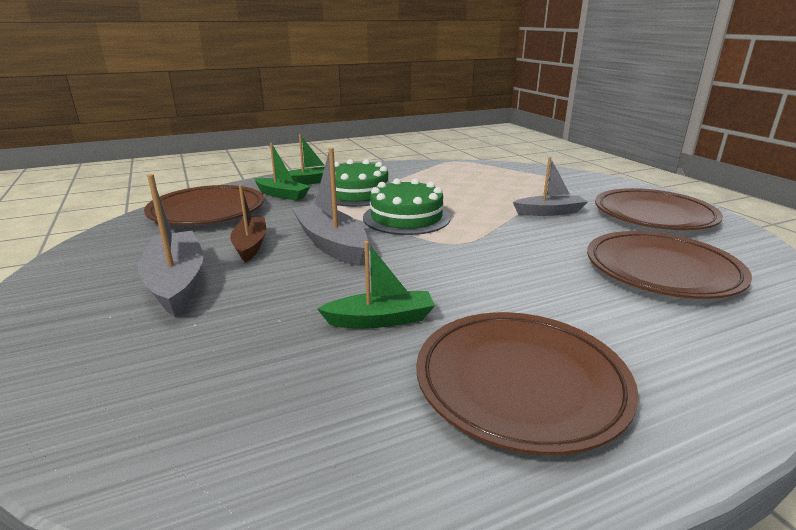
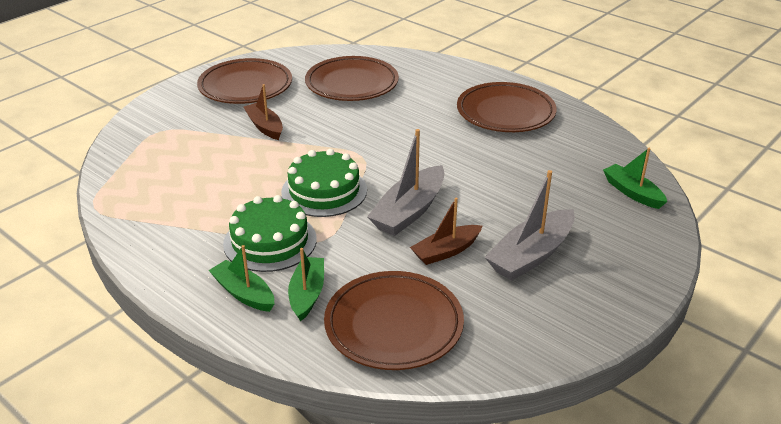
camera: 115 degrees left, 10 degrees up
(380, 320) = (493, 158): green boat -> green boat (632, 192)
(549, 212) = (265, 127): grey boat -> brown boat

